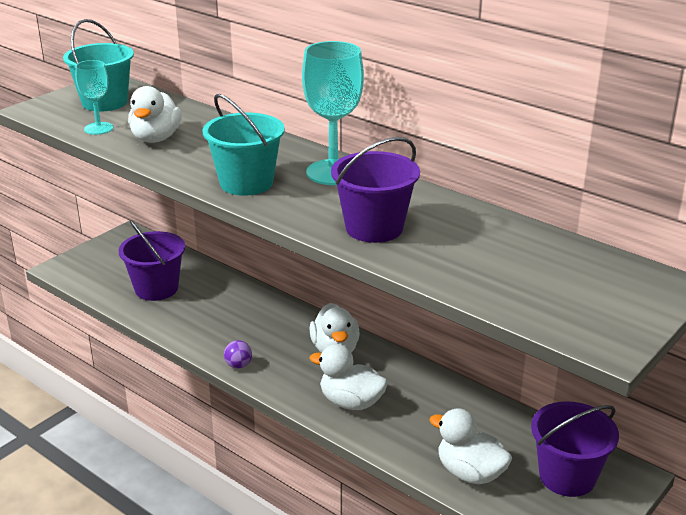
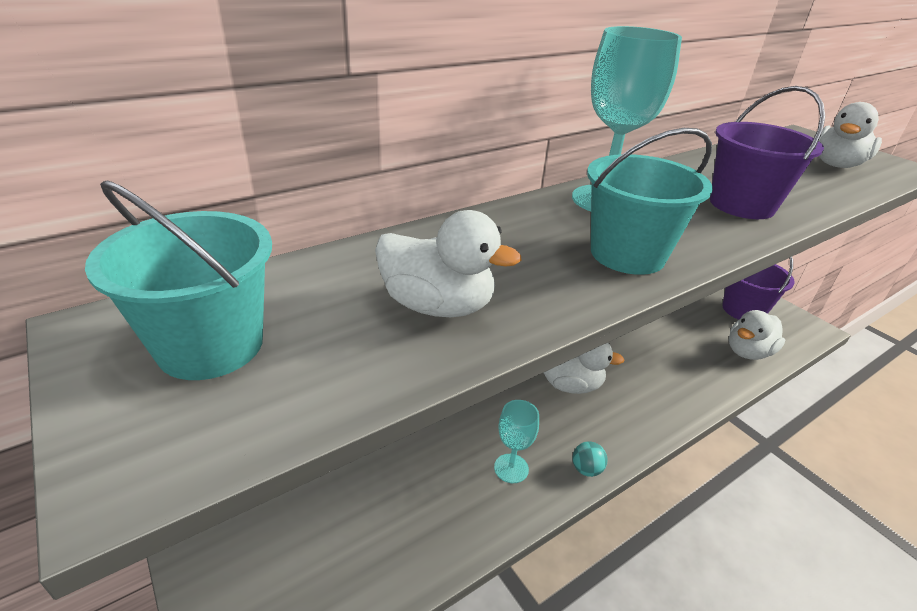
camera: 75 degrees left, 5 degrees up
(98, 128) = (347, 368): turquoise goblet -> turquoise goblet (511, 468)
(156, 288) = (381, 528): purple bucket -> none
(238, 365) = (586, 469): purple ball -> turquoise ball
(351, 402) = (657, 395): white duck -> white duck (836, 165)

